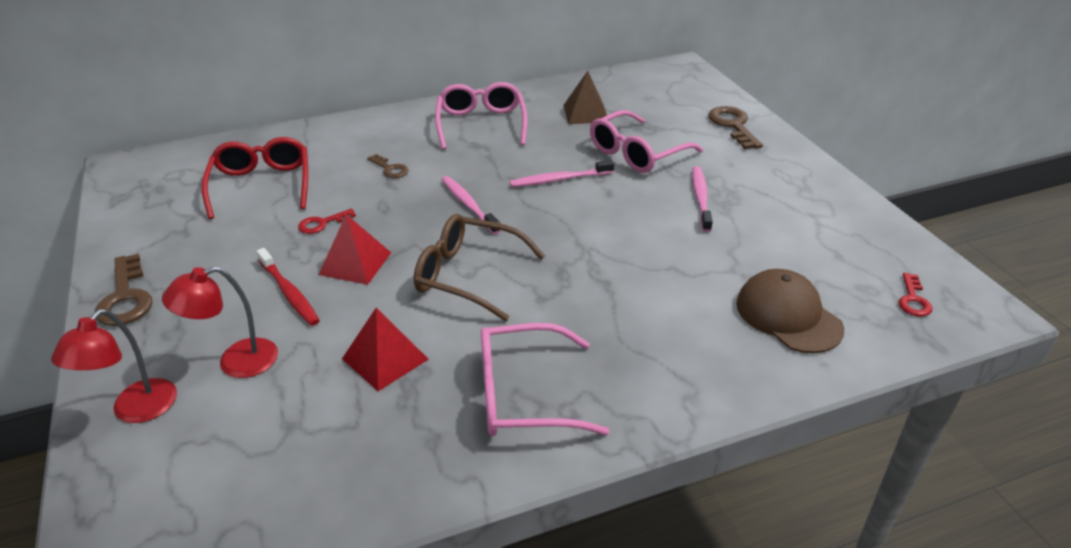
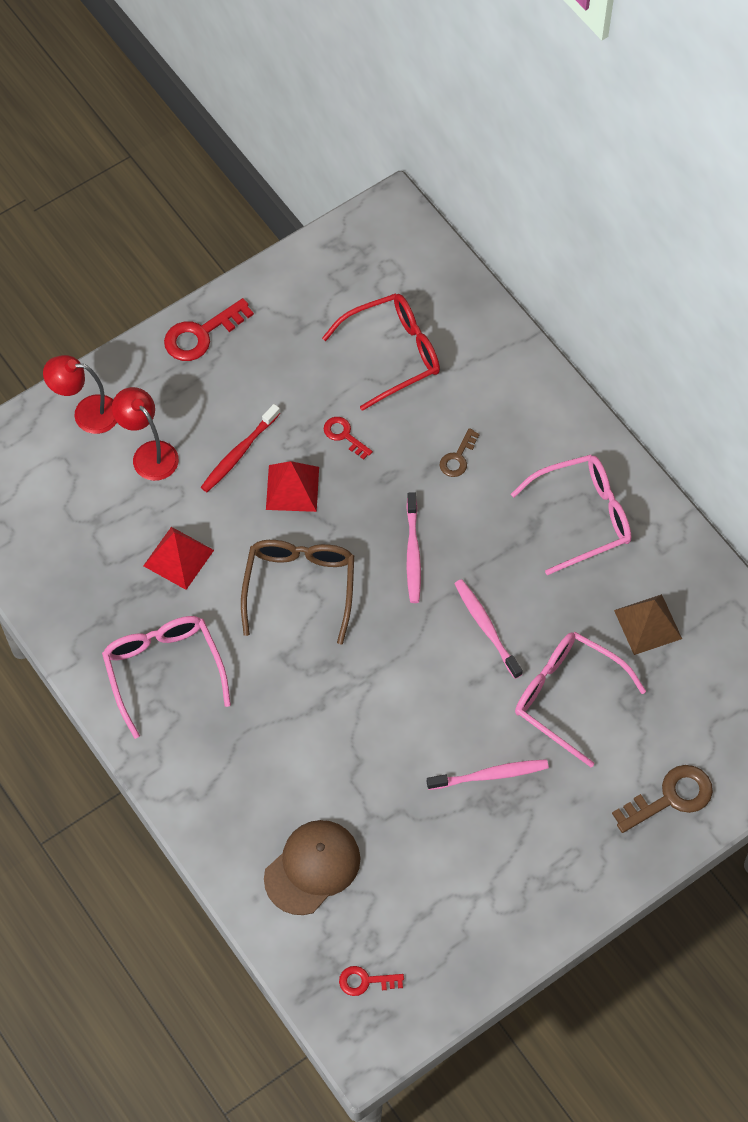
camera: 75 degrees right, 25 degrees up
(125, 297) = (201, 334): brown key -> red key
(468, 205) = (413, 553): pink toothbrush -> pink toothbrush turned 135 degrees clockwise

